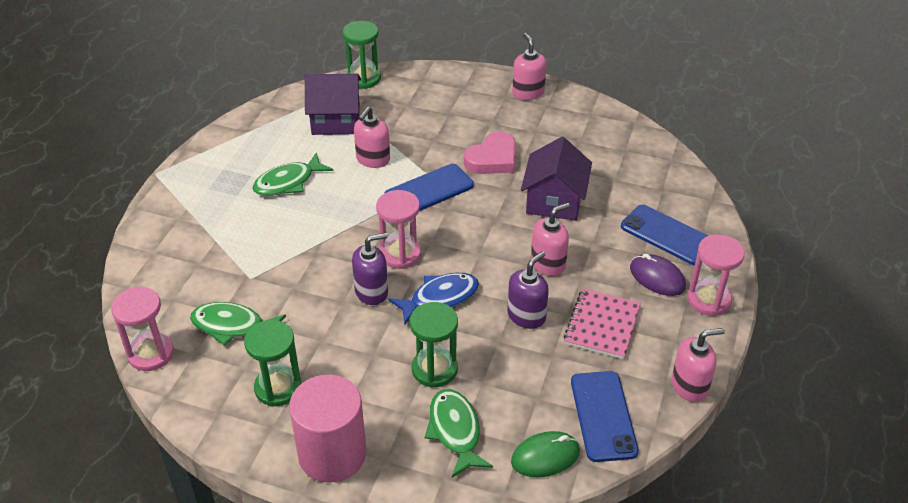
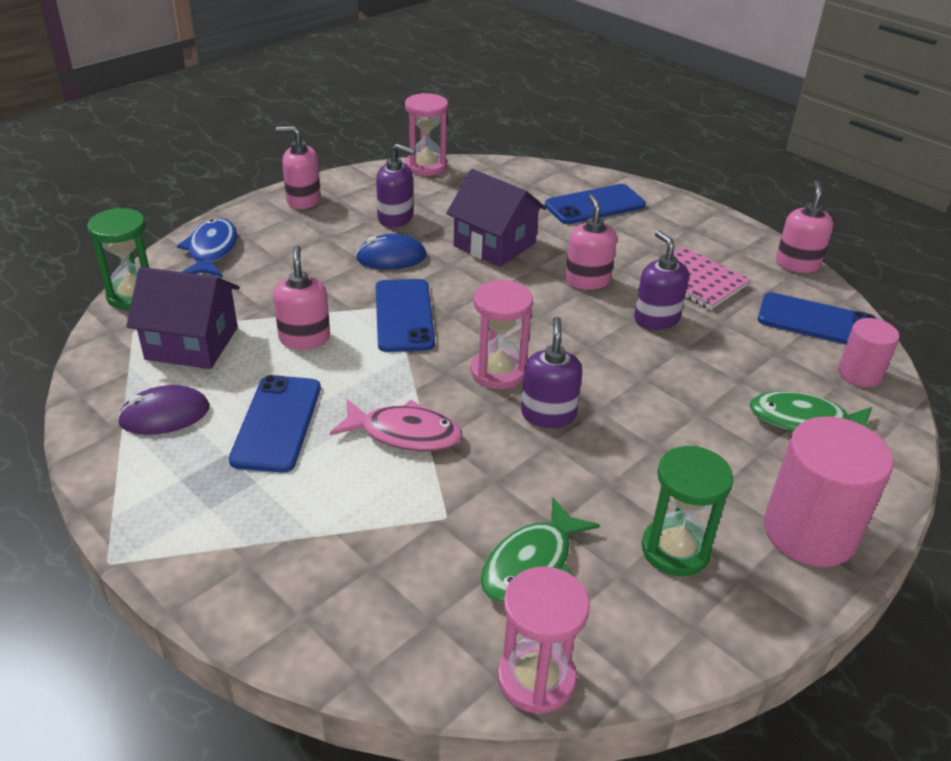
camera: 65 degrees left, 5 degrees down
(288, 182) = (277, 423): green fish -> blue phone
(311, 235) = (404, 434): none -> pink fish
(336, 120) = (192, 343): purple house -> purple house turned 75 degrees clockwise
(373, 159) = (304, 338): pink soap dispenser -> pink soap dispenser turned 150 degrees counterclockwise
(434, 369) = (705, 406): green hourglass -> none
(440, 298) = (593, 366): blue fish -> blue fish (211, 251)
(492, 159) = (391, 257): pink heart -> blue mouse
(545, 141) = (395, 218): none -> purple soap dispenser
(545, 456) = (859, 374): green mouse -> pink cylinder
(657, 278) = (648, 230): purple mouse -> purple mouse (164, 415)
(709, 300) = (694, 217): pink hourglass -> pink hourglass (426, 166)

